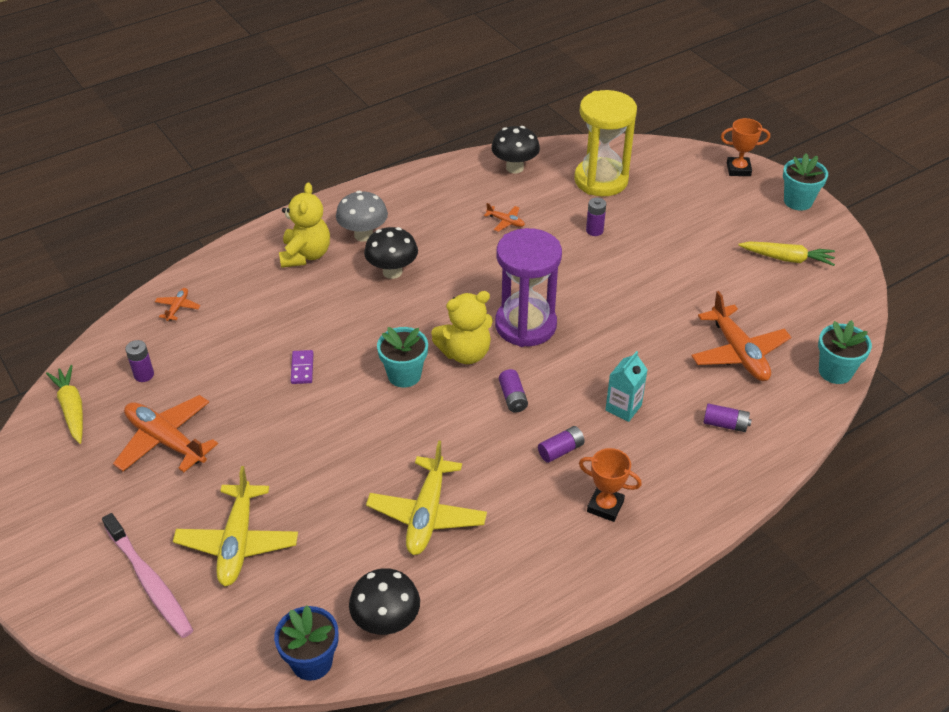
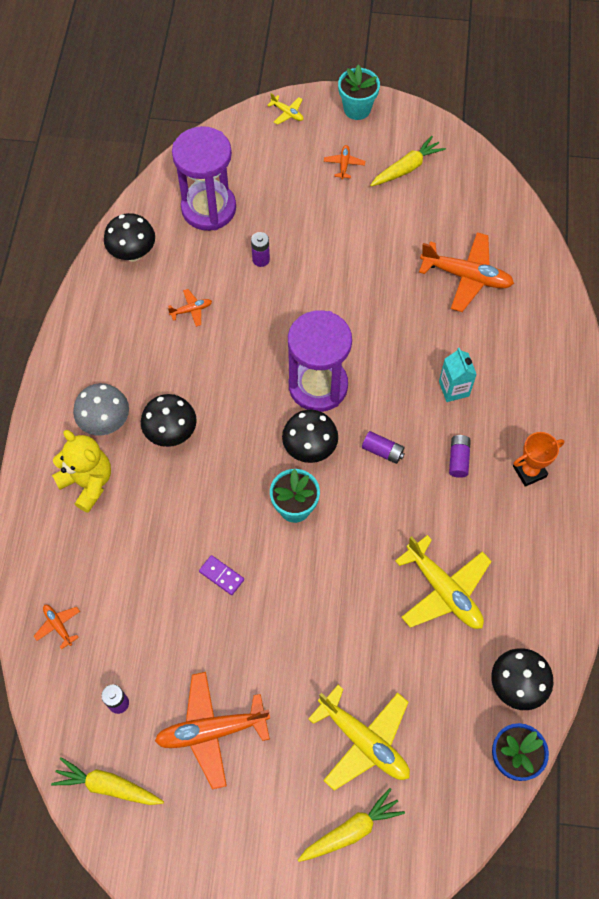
camera: 50 degrees left, 20 degrees up
(150, 582) = (351, 830): pink toothbrush -> yellow carrot
(465, 353) = (309, 448): yellow teddy bear -> black mushroom
(601, 180) = (208, 208): yellow hourglass -> purple hourglass
(725, 424) = (521, 340): purple battery -> none
(738, 169) = (287, 113): orange trophy -> yellow plane
(738, 224) = (344, 164): none -> orange plane
(835, 372) = (532, 237): turquoise flower pot -> none

